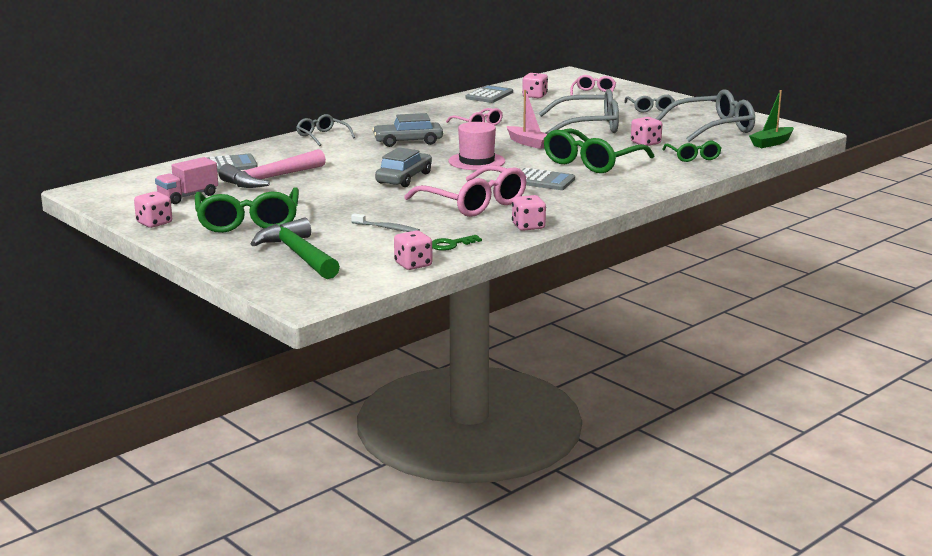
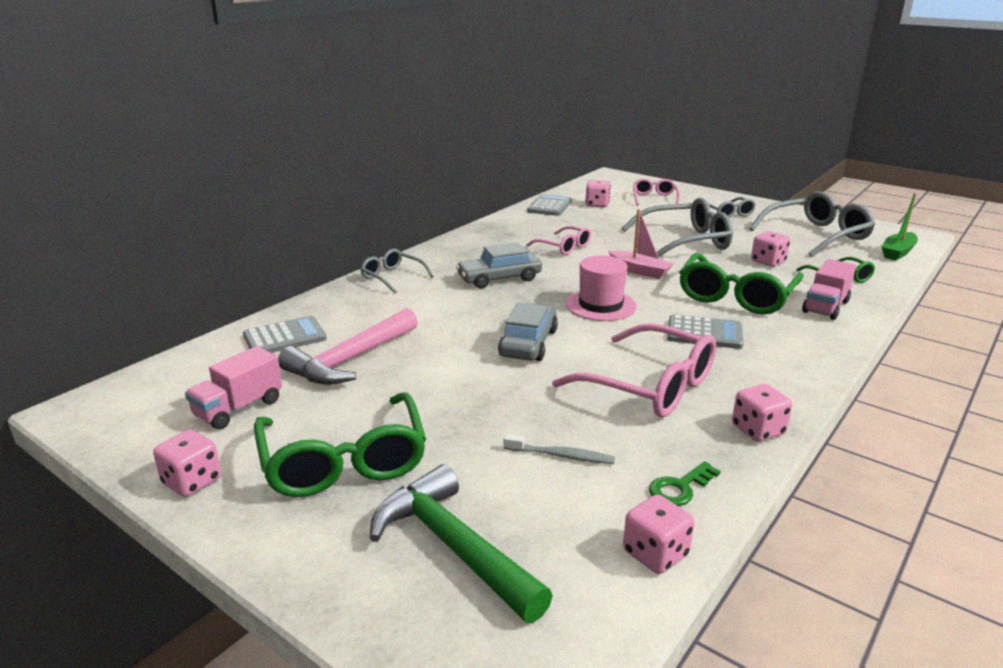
camera: 10 degrees left, 5 degrees up
(658, 172) = (825, 307): none -> pink truck

